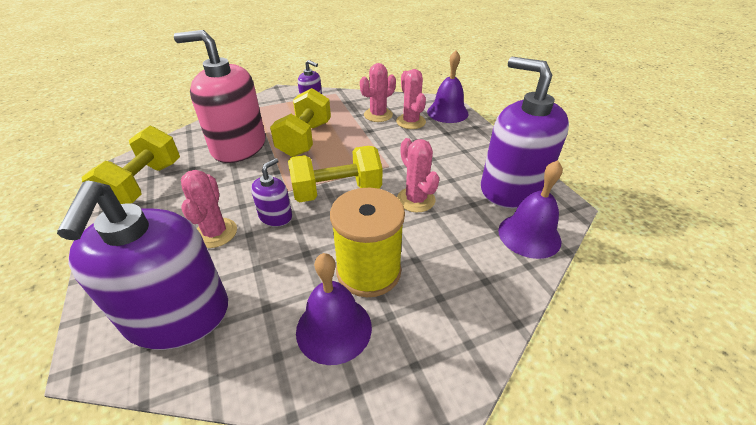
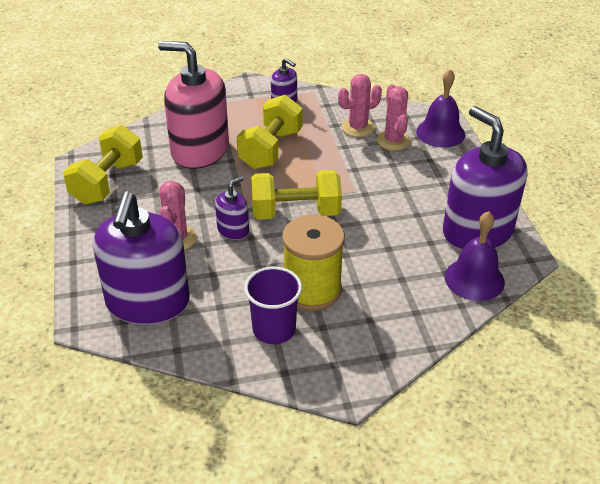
camera: 10 degrees right, 0 degrees up
(334, 328) = (274, 329): purple bell -> purple cup
(416, 200) = (373, 231): pink cactus -> none

